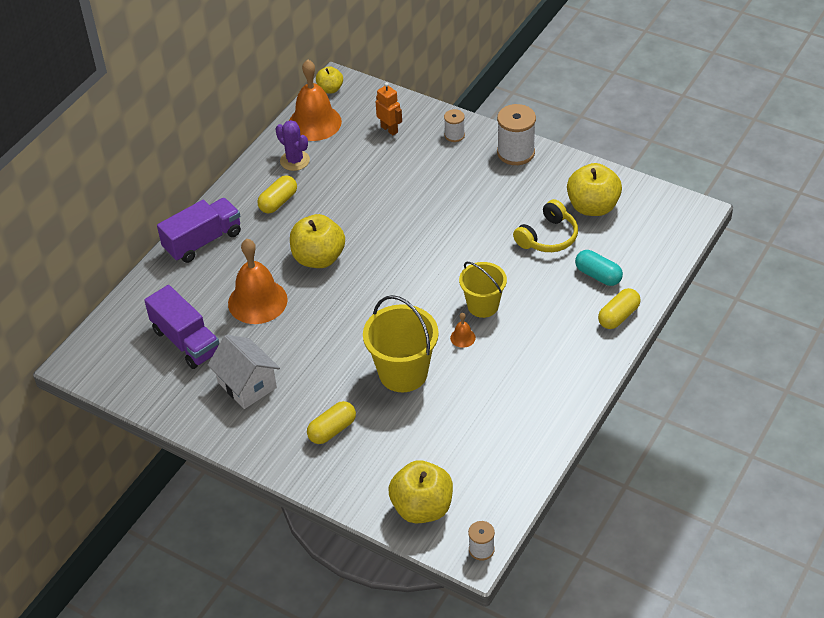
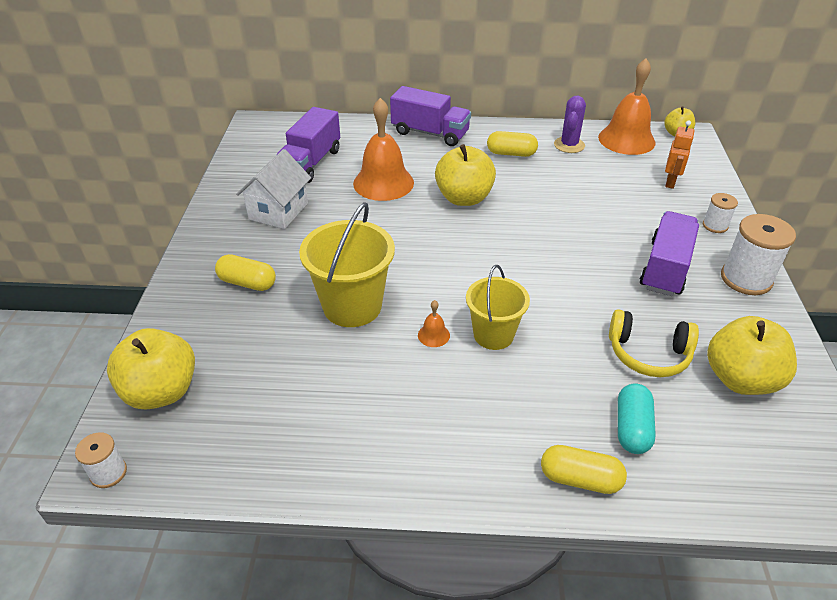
camera: 60 degrees right, 5 degrees down
(479, 186) = (665, 268): none -> purple truck

